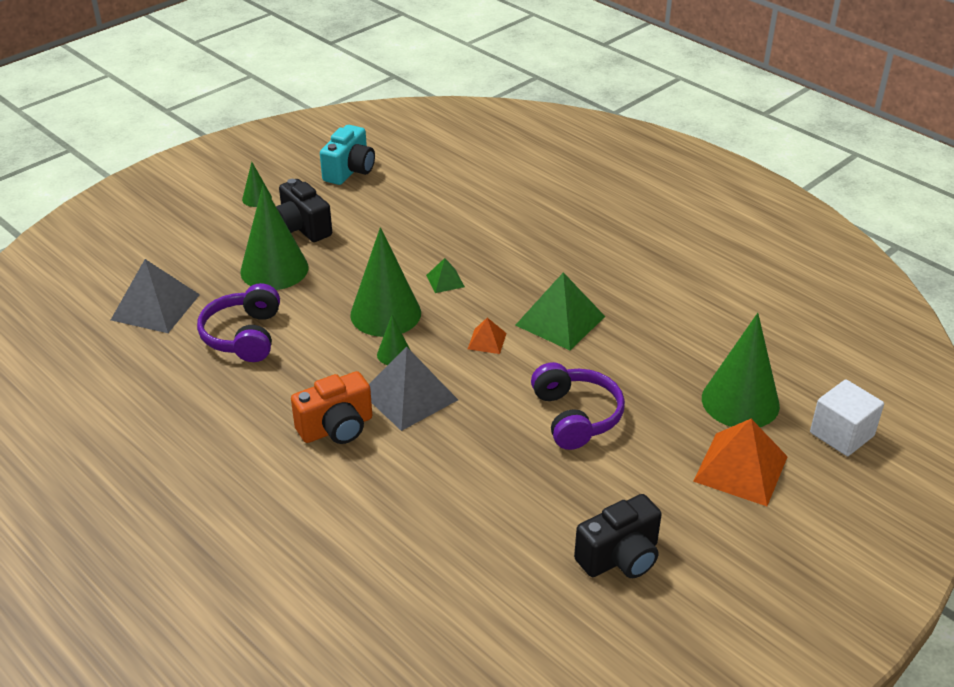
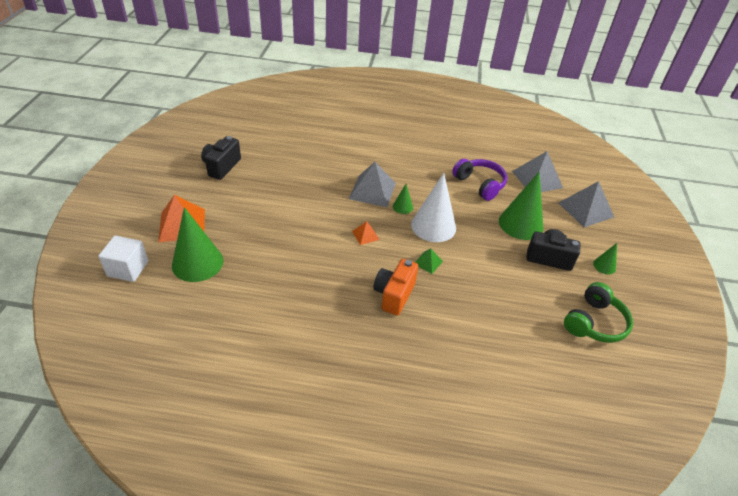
camera: 140 degrees right, 5 degrees up
(168, 249) = (585, 209): none -> grey pyramid
(337, 428) = (386, 165): orange camera -> orange camera (394, 295)
(350, 171) = (594, 322): turquoise camera -> green headphones
(385, 313) = (433, 226): green cone -> white cone
(560, 320) = (337, 267): green pyramid -> none
(575, 416) = (284, 215): purple headphones -> none

